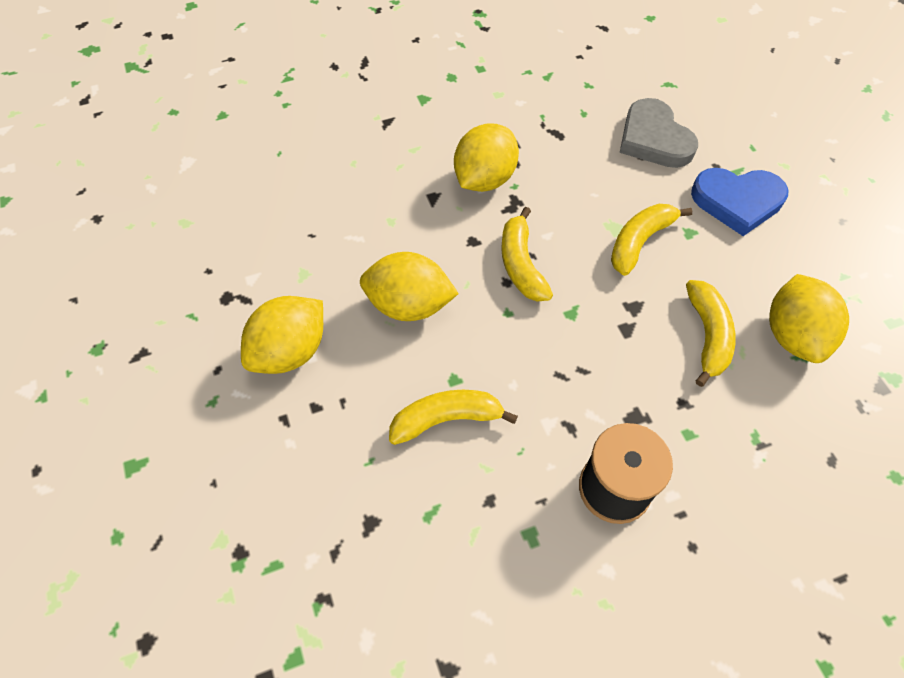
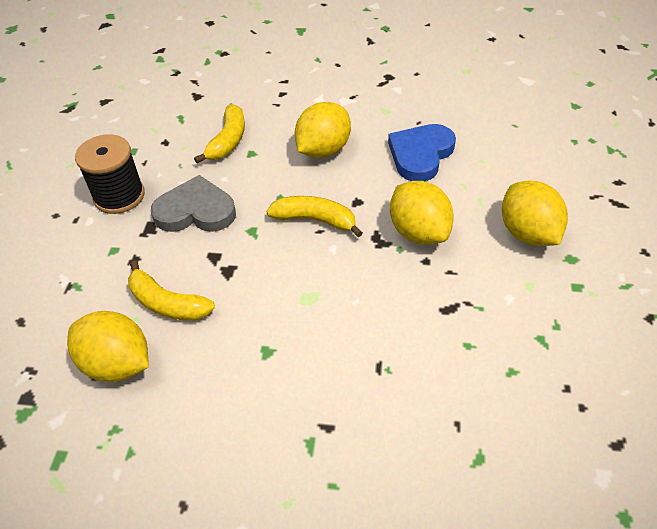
camera: 120 degrees right, 10 degrees down
(290, 351) = (328, 92): yellow lemon -> yellow lemon (528, 233)
(640, 242) = (283, 307): yellow banana -> none
(654, 139) = (398, 389): grey heart -> grey heart (195, 211)
(737, 201) = (273, 416): blue heart -> blue heart (420, 155)

